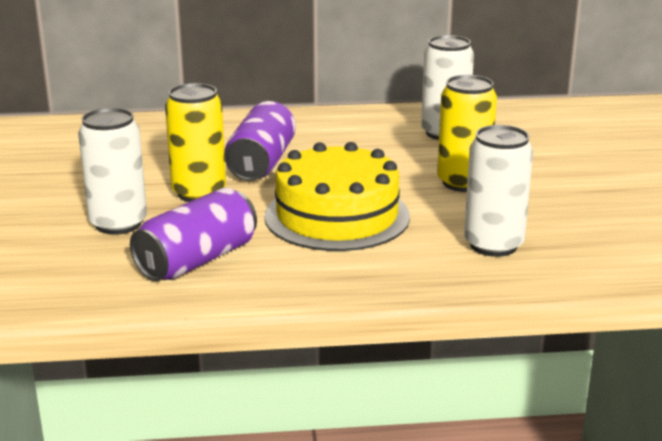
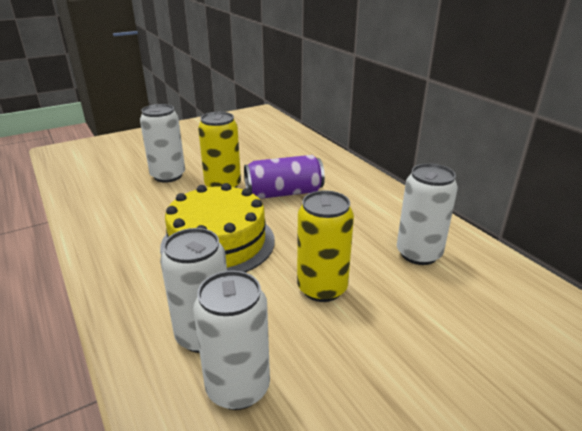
camera: 65 degrees right, 5 degrees up
(197, 260) = (130, 211): purple can -> none
(568, 240) = (238, 387): none -> white can

